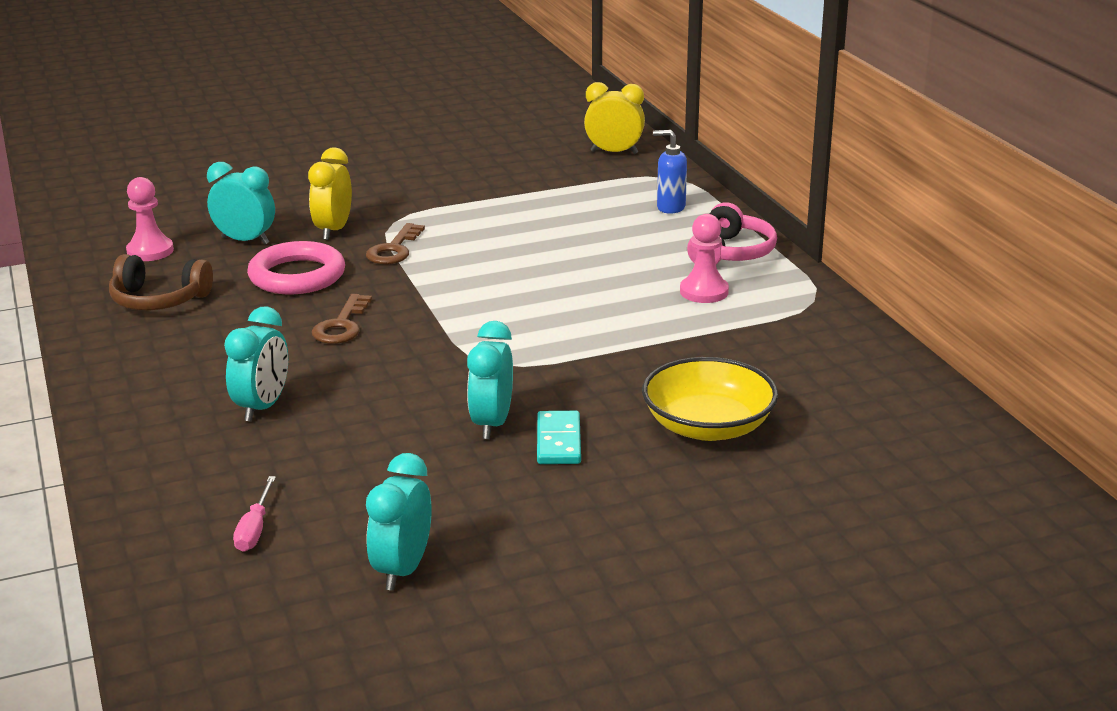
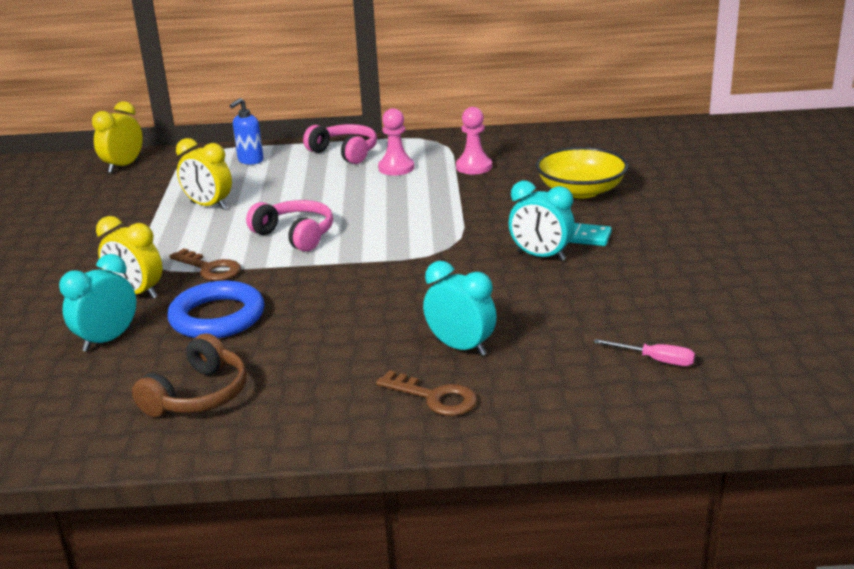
camera: 70 degrees left, 0 degrees up
(150, 251) = (70, 398): pink pawn -> pink pawn (474, 167)
(297, 276) = (217, 317): pink ring -> blue ring
(341, 325) = (337, 302): brown key -> brown key (435, 397)
(402, 569) = (725, 305): turquoise clock -> none
(486, 273) = (295, 235): none -> pink headphones
(537, 215) = (208, 206): none -> yellow clock

